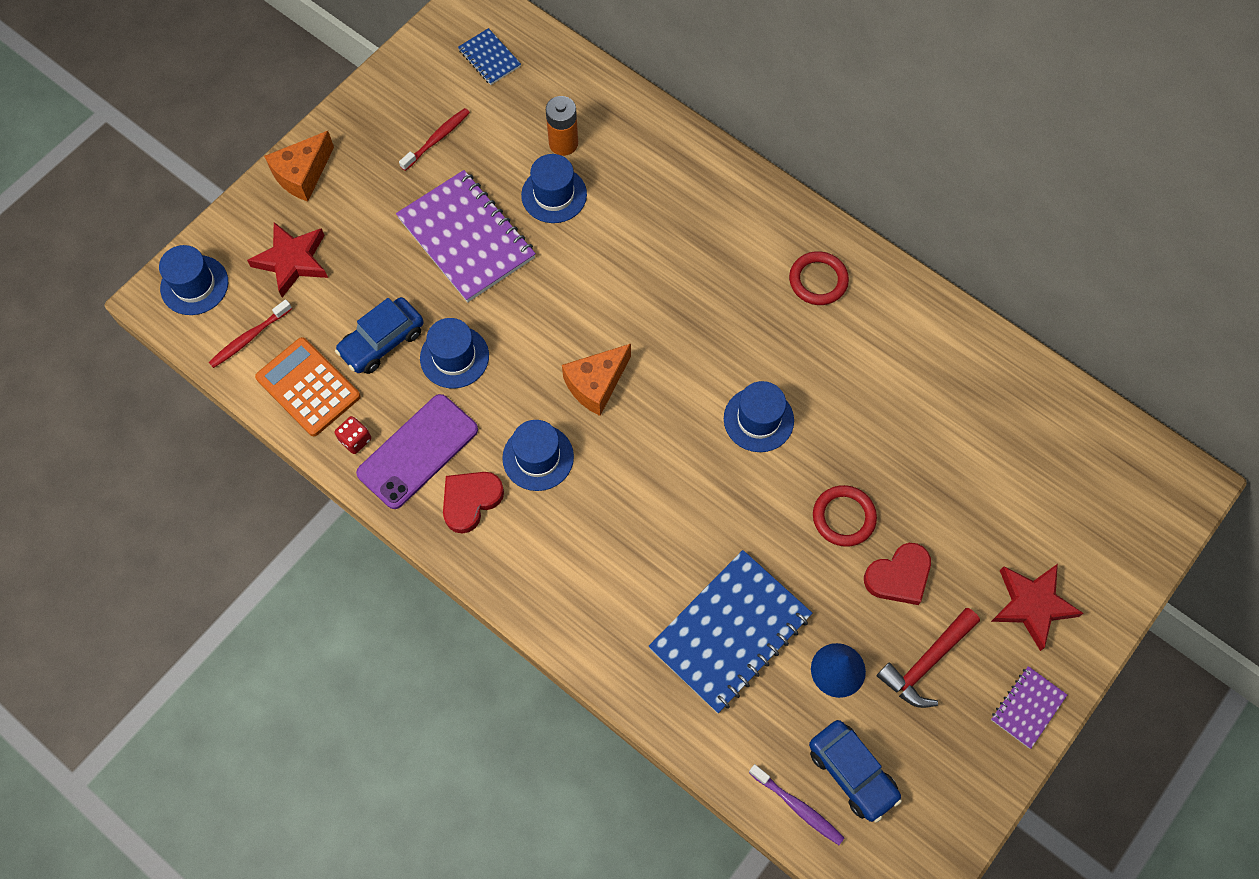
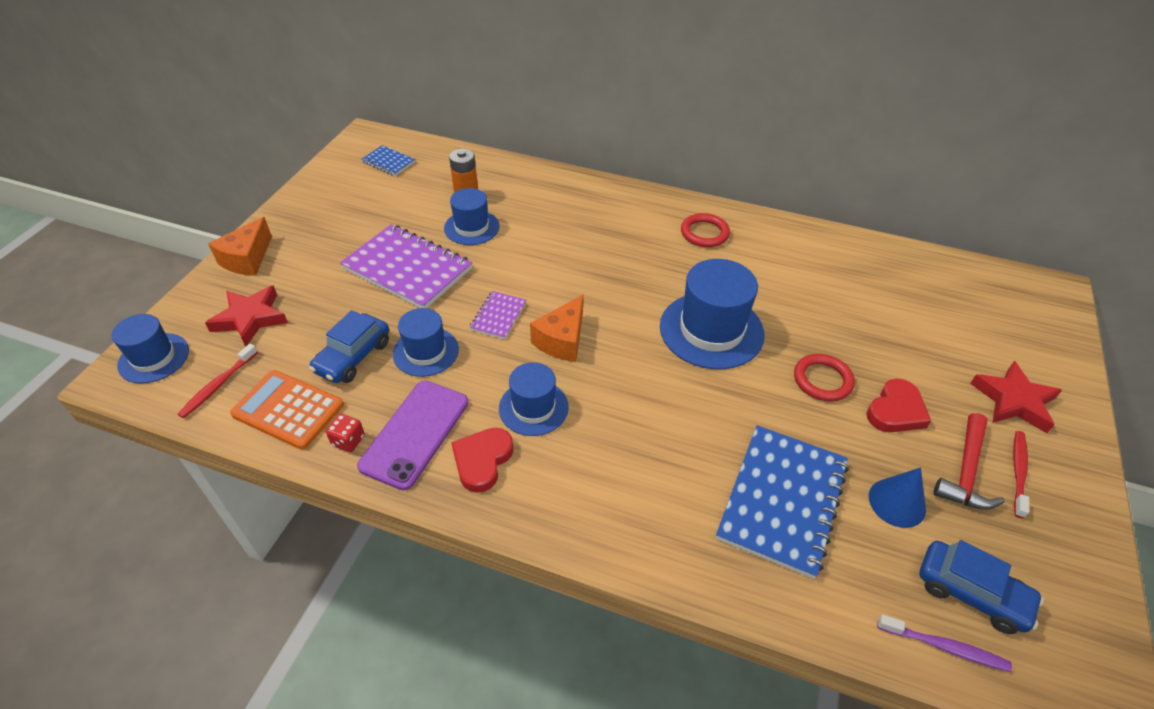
camera: 20 degrees left, 20 degrees down
(437, 139) = (361, 214): red toothbrush -> red toothbrush (1018, 472)
(758, 419) = (711, 330): blue hat -> blue hat, size x1.65
(1027, 707) = (1073, 481): purple notebook -> purple notebook (498, 316)

